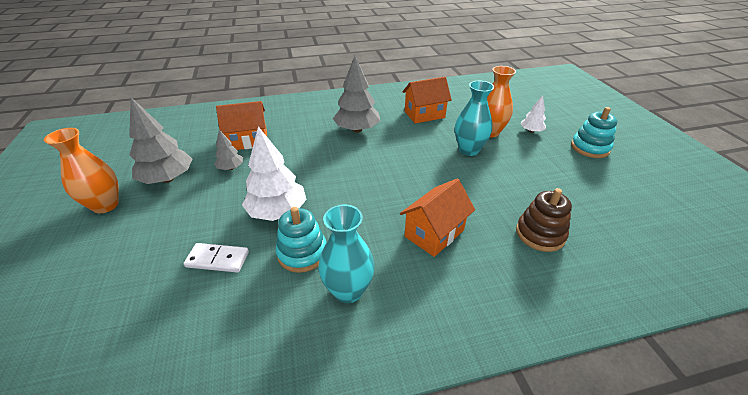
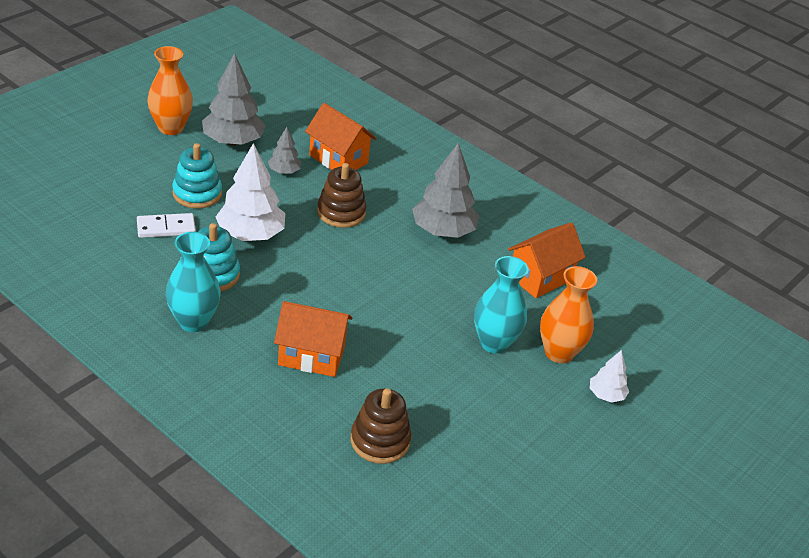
camera: 50 degrees right, 0 degrees up
(217, 259) = (166, 228): white domino -> white domino turned 75 degrees counterclockwise
(300, 160) = (341, 212): none -> brown stacking toy
(424, 114) = (540, 278): orange house -> orange house turned 75 degrees counterclockwise
(590, 148) = (621, 466): turquoise stacking toy -> turquoise stacking toy (197, 193)

